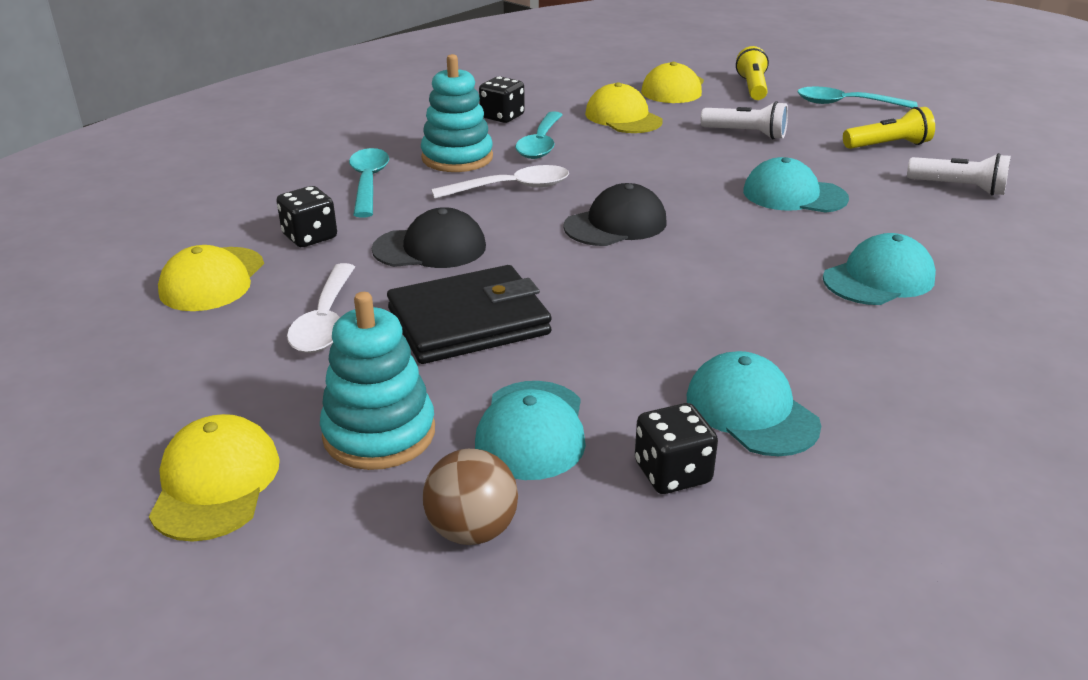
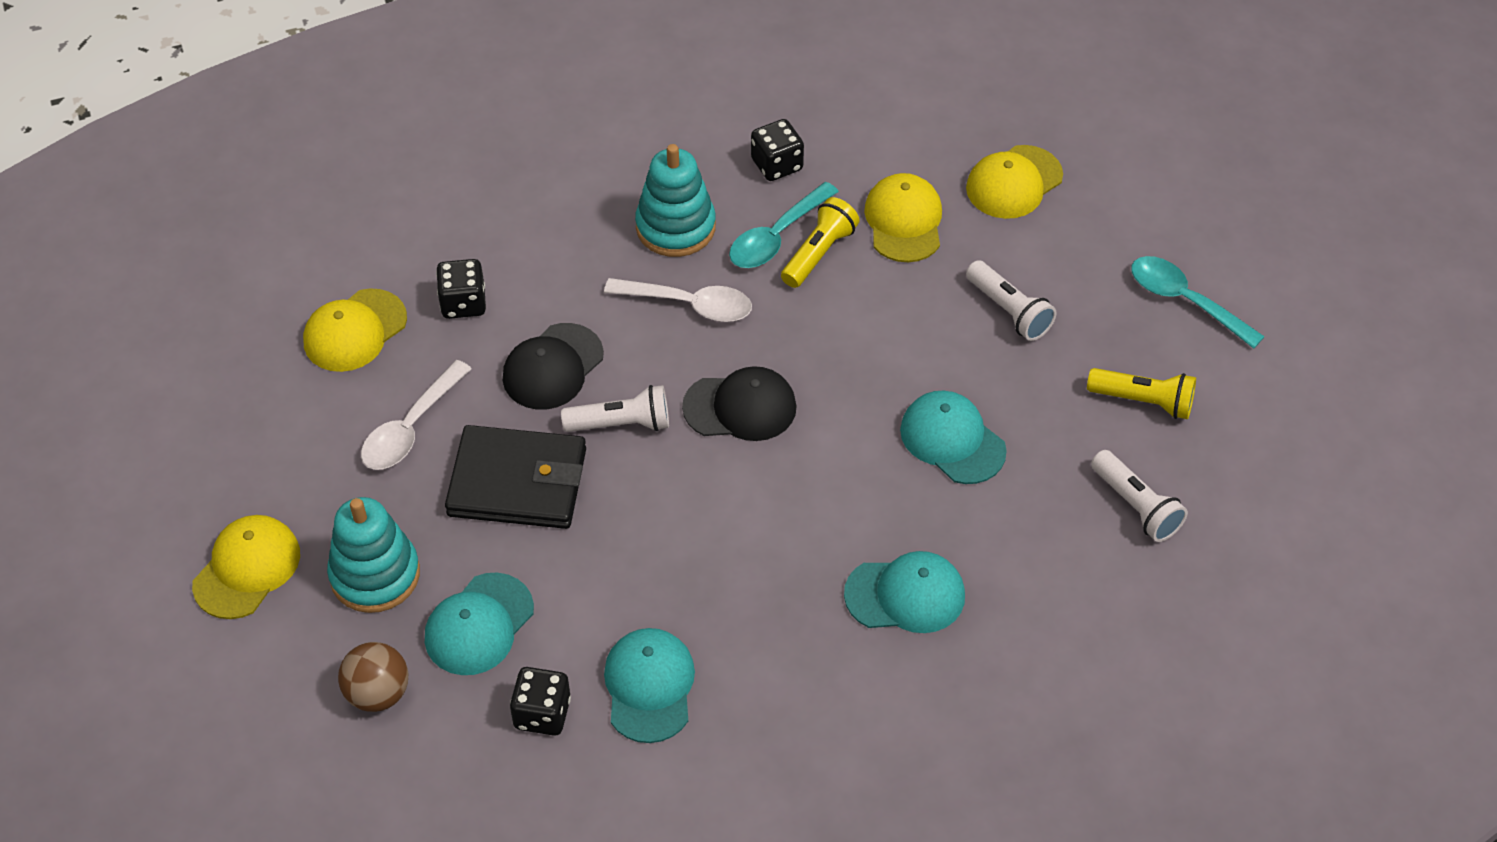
camera: 30 degrees right, 20 degrees up
(368, 182) = (565, 235): turquoise spoon -> none
(430, 248) = (553, 367): black cap -> black cap turned 105 degrees clockwise
(527, 260) = (621, 424): none -> white flashlight
(752, 87) = (1109, 219): yellow flashlight -> yellow flashlight (818, 253)

